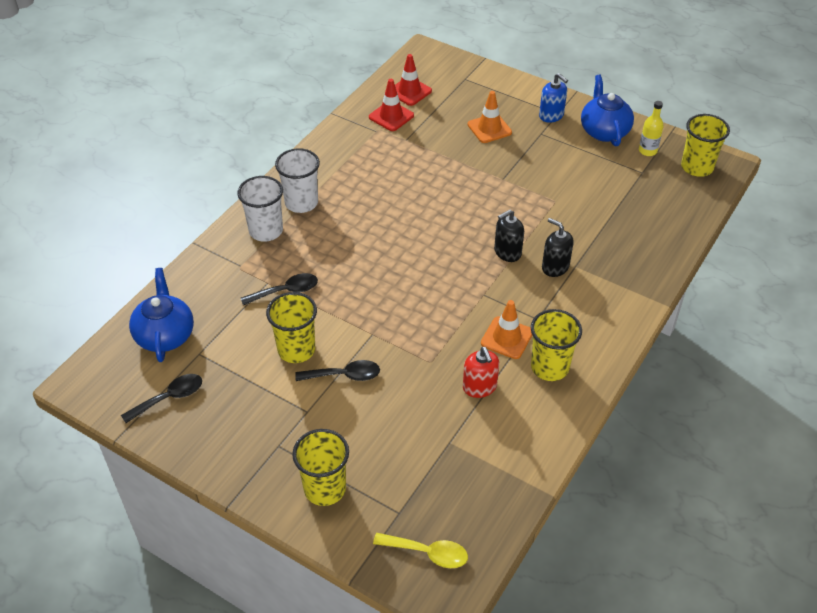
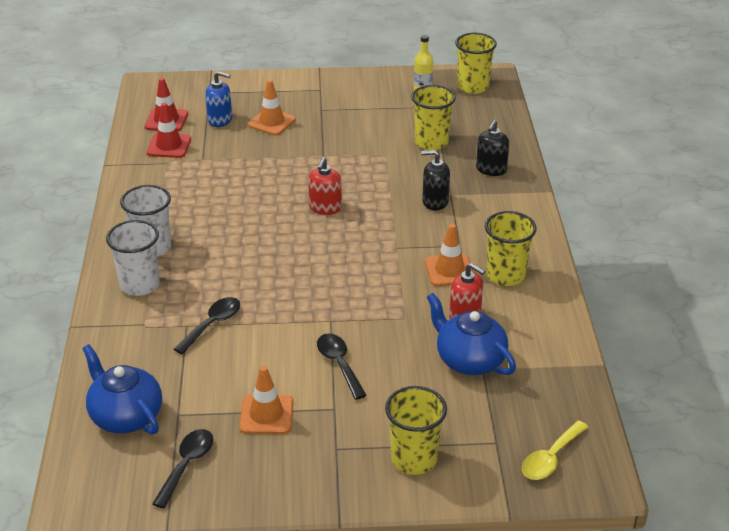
camera: 35 degrees left, 10 degrees down
(256, 388) = (266, 415): none -> orange traffic cone
(296, 349) = (272, 365): yellow cup -> yellow cup (431, 142)
(344, 375) = (339, 364): black spoon -> black spoon turned 75 degrees counterclockwise
(428, 553) = (550, 458): yellow spoon -> yellow spoon turned 150 degrees clockwise
(460, 229) = (325, 208): none -> red soap dispenser
(507, 252) = (384, 208): black soap dispenser -> black soap dispenser (491, 169)
(551, 115) = (316, 93): blue soap dispenser -> blue soap dispenser (220, 120)
(604, 131) = (372, 88): blue teapot -> blue teapot (469, 360)

